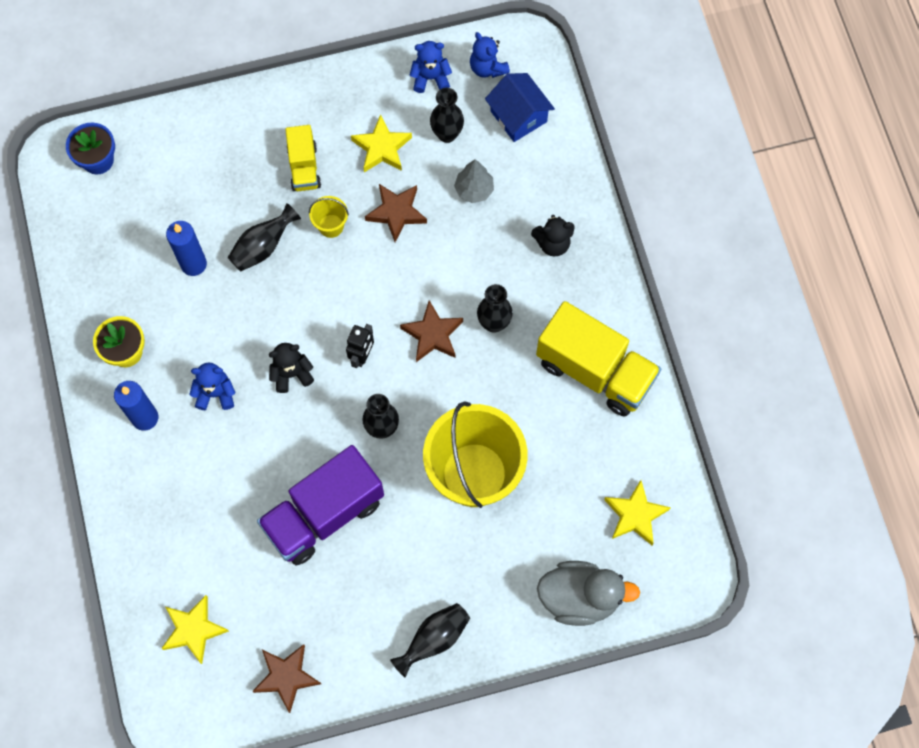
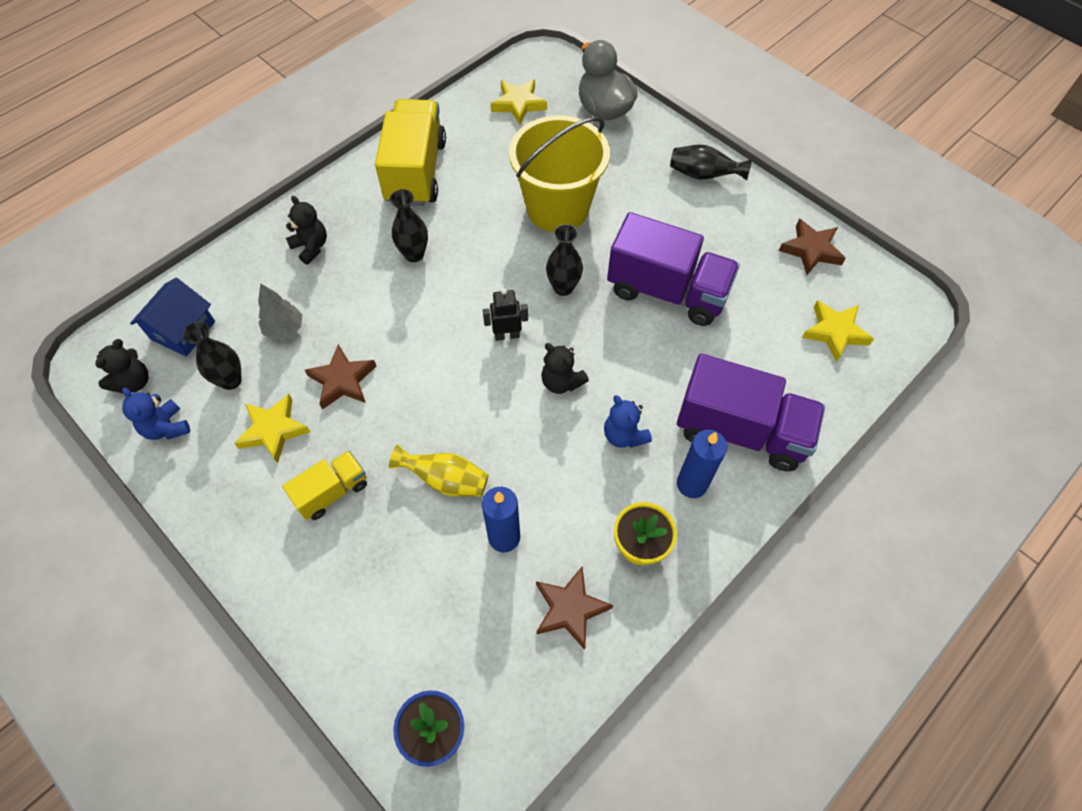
camera: 120 degrees left, 10 degrees down
(161, 485) = (741, 430): none -> purple truck
(263, 247) = (445, 480): black vase -> yellow vase
(331, 226) = (388, 430): yellow bucket -> none
(432, 334) = (452, 292): brown star -> brown star (570, 609)
(487, 68) = (133, 382): blue teddy bear -> black teddy bear

